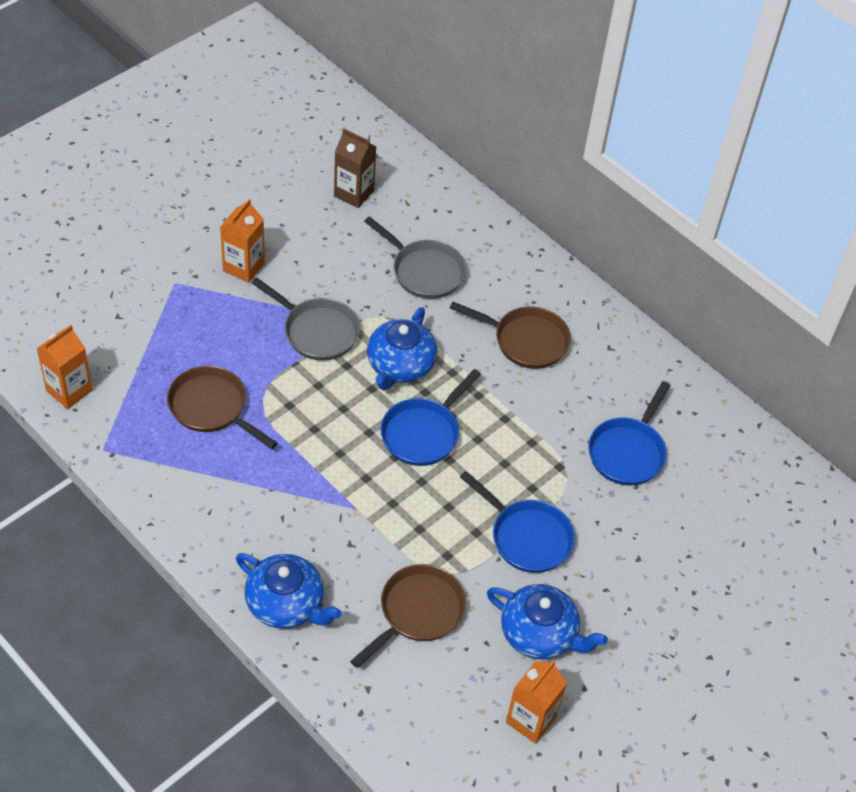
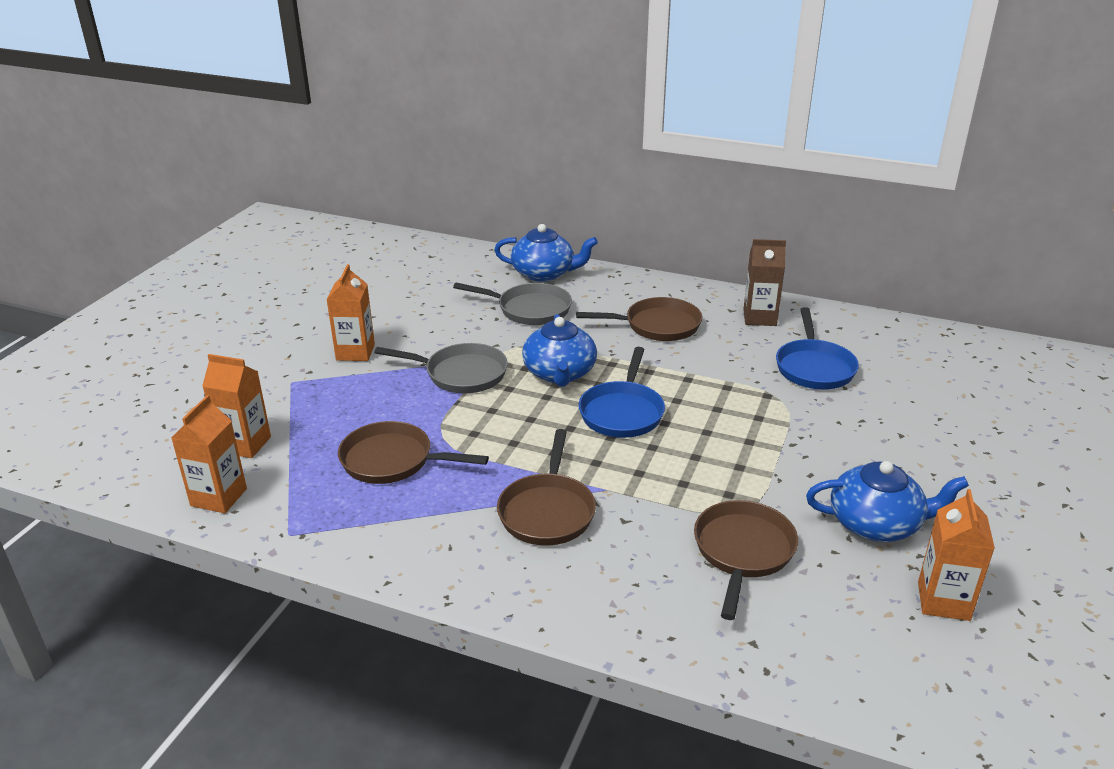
camera: 20 degrees left, 20 degrees down
(110, 342) = (245, 444): none -> orange carton
(286, 604) = (598, 598): blue teapot -> blue teapot (544, 273)
(298, 510) = (547, 511): none -> brown pan
(354, 193) = (426, 281): brown carton -> brown carton (759, 318)
(527, 537) = (789, 454): blue pan -> none

